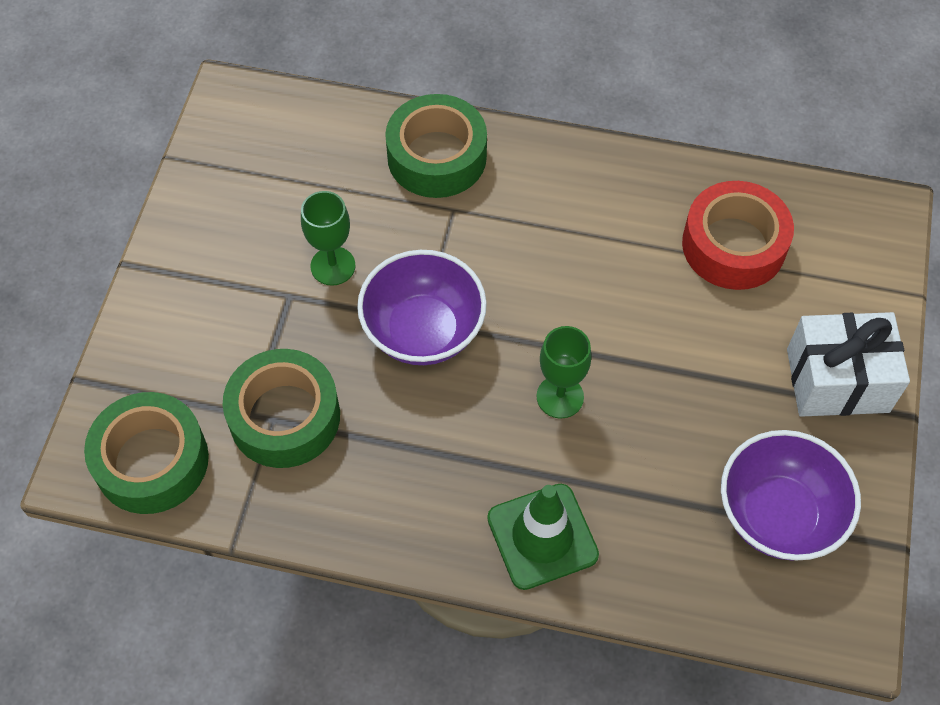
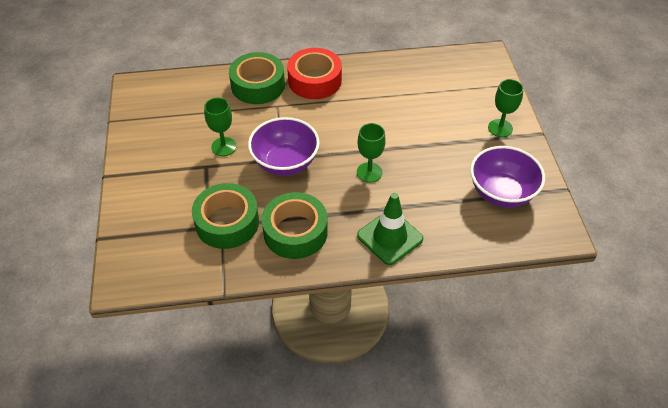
camera: 20 degrees left, 10 degrees down
(152, 461) = (160, 265): green tape -> green tape (295, 232)
(733, 245) = (423, 85): red tape -> red tape (315, 80)
(837, 380) = (500, 128): white gift -> green goblet

